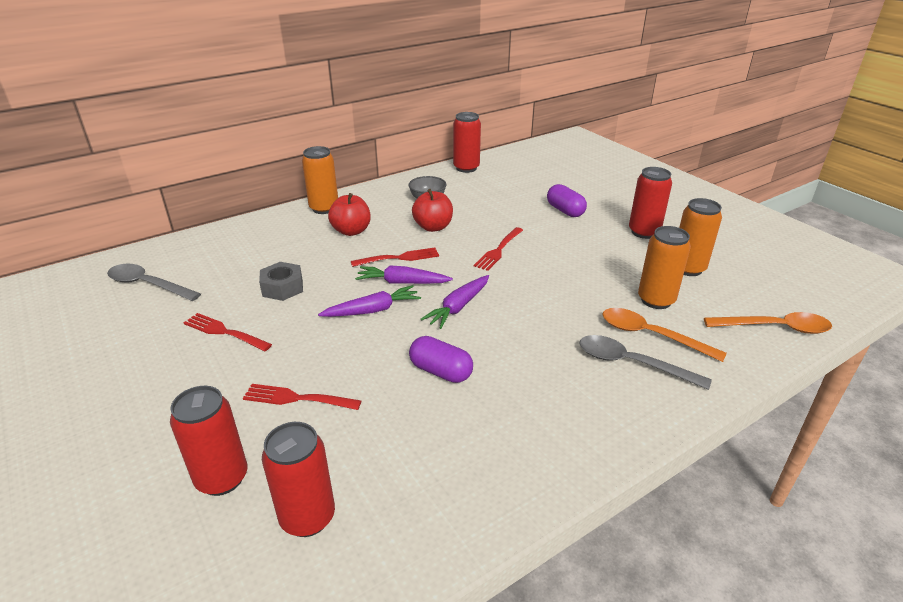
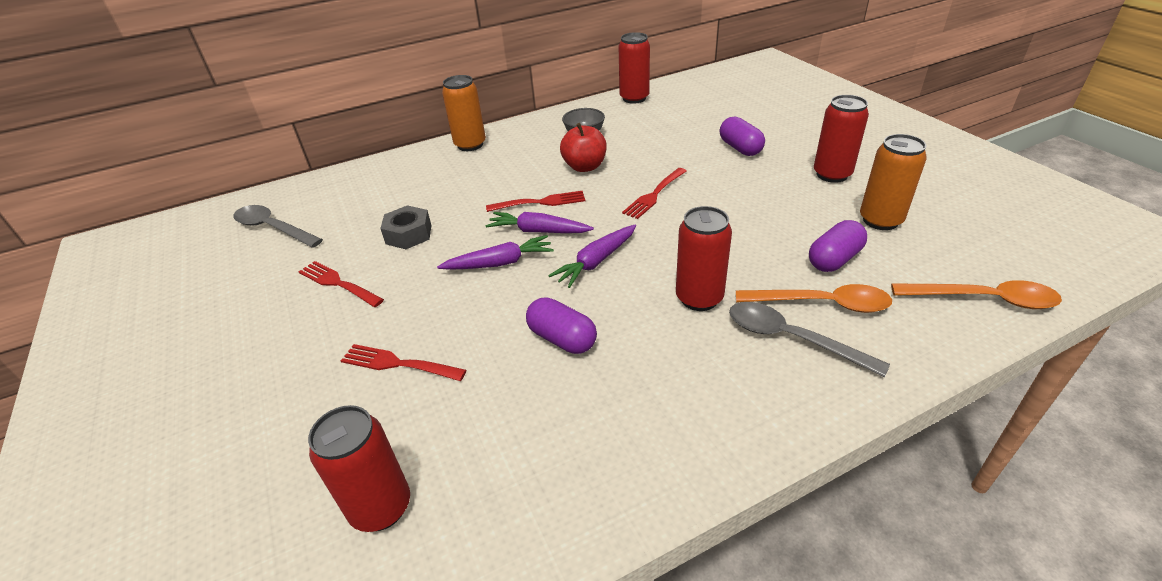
camera: 10 degrees right, 5 degrees up
(222, 478) = (300, 453): red can -> red can (699, 298)
(351, 231) = (494, 171): red apple -> none
(651, 335) = (821, 304): orange spoon -> orange spoon turned 150 degrees clockwise
(656, 300) = (834, 259): orange can -> purple capsule

